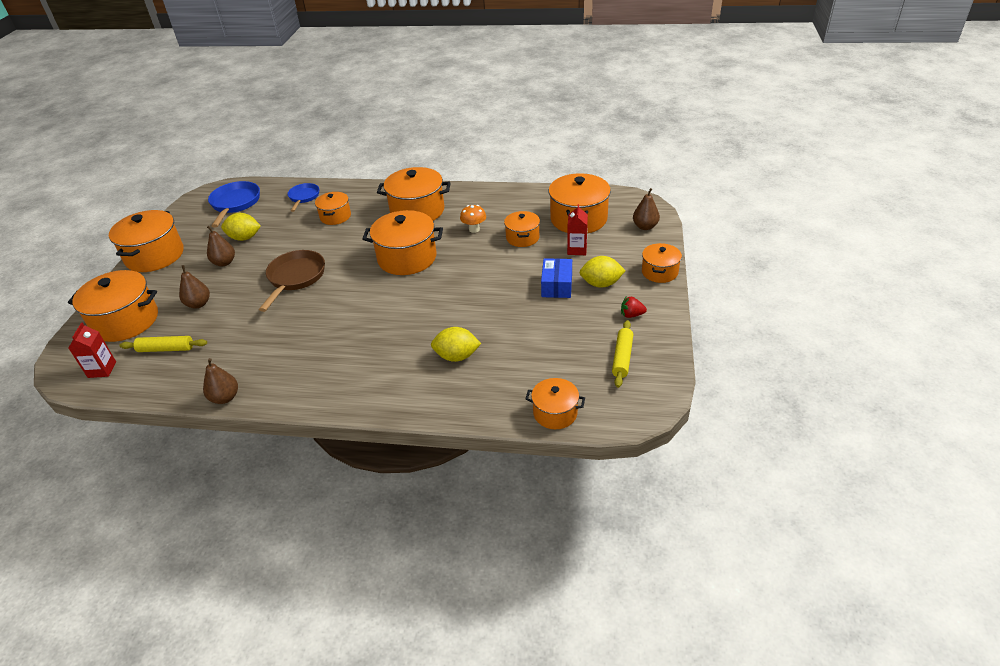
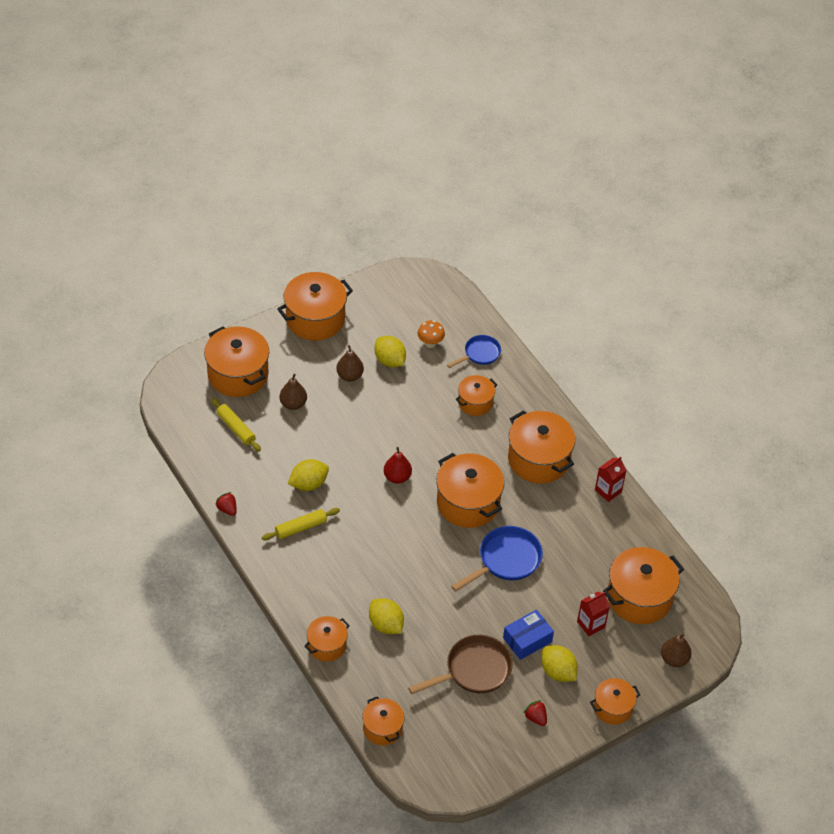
camera: 45 degrees right, 10 degrees up
(102, 369) = (187, 408): red carton -> red carton (608, 491)
(225, 398) = (227, 509): brown pear -> red strawberry
(235, 204) = (425, 310): blue pan -> blue pan (506, 560)
(275, 333) = (308, 484): none -> yellow lemon
(295, 278) = (376, 442): brown pan -> brown pan (474, 670)
(338, 282) = (397, 477): none -> red pear
(474, 229) = (551, 524): orange mushroom -> orange mushroom (430, 343)
(522, 238) = (571, 571): orange pot -> orange pot (327, 645)
(622, 358) = (478, 739): yellow rolling pin -> yellow rolling pin (301, 528)

